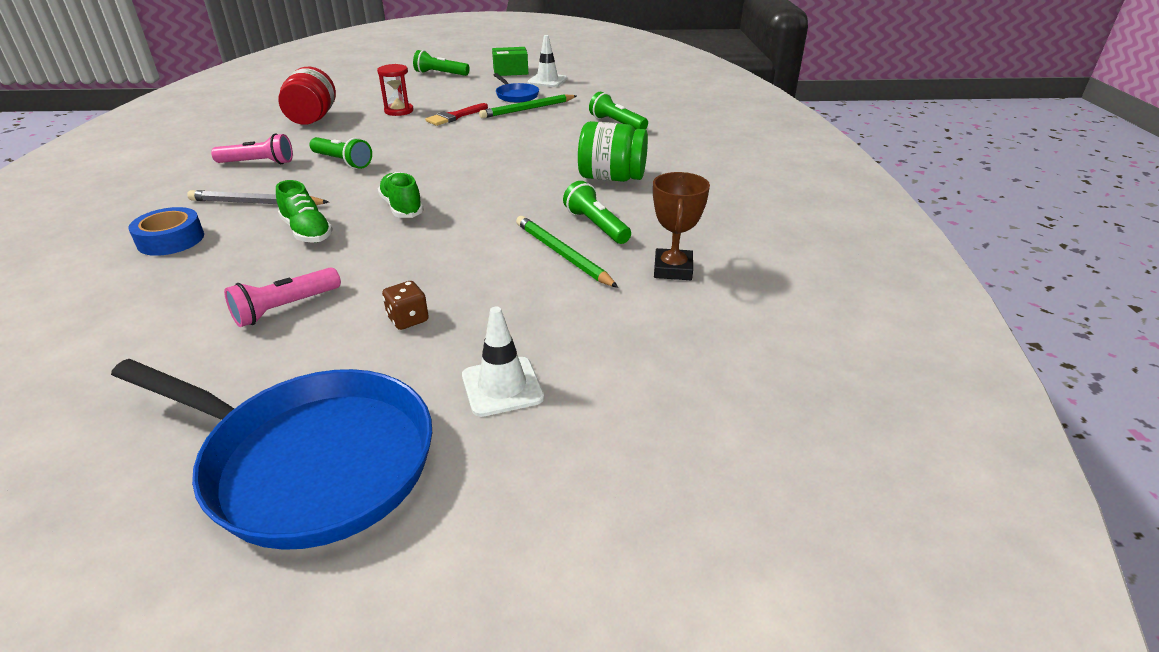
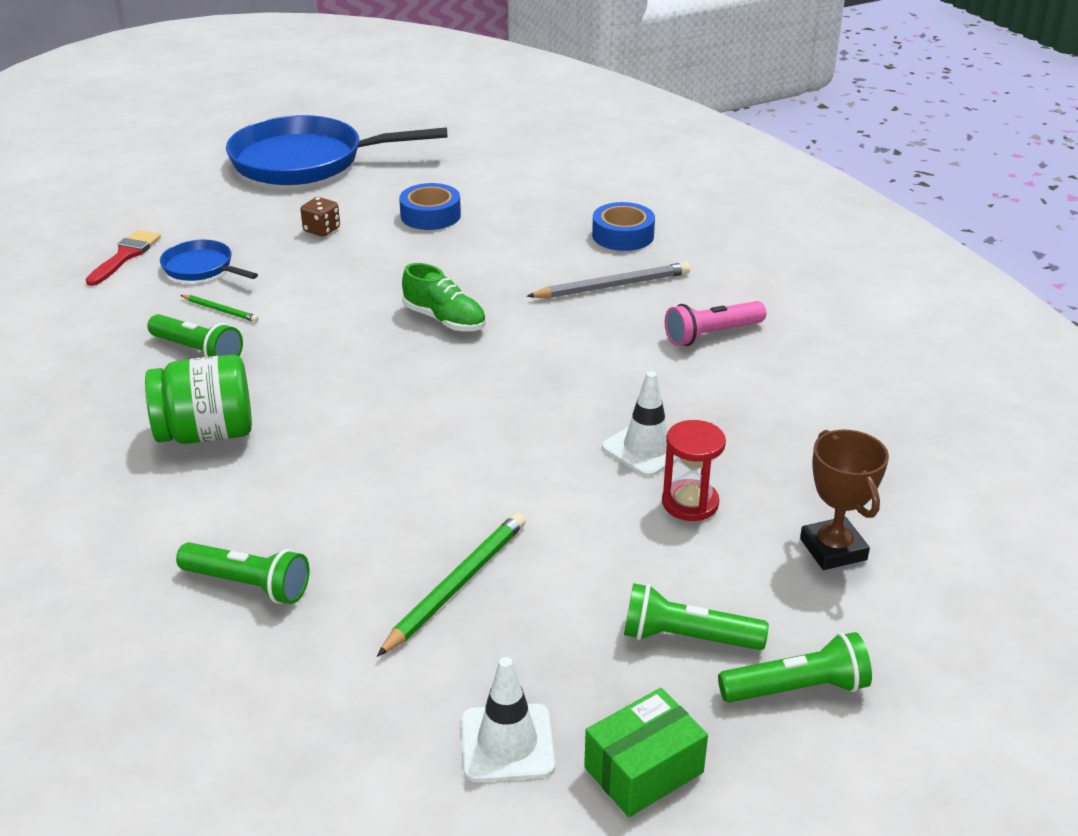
camera: 155 degrees right, 0 degrees up
(285, 308) = (430, 215): pink flashlight -> blue tape
(307, 231) = (508, 271): green shoe -> none
(312, 118) = (798, 438): red jar -> none
(342, 162) = (609, 364): green flashlight -> green flashlight (687, 637)
(455, 116) = (571, 516): red brush -> red brush (125, 256)
(502, 386) = (214, 211): white traffic cone -> white traffic cone (646, 448)
(516, 95) = (524, 635): blue pan -> blue pan (201, 268)
(562, 254) = (220, 310): green pencil -> green pencil, size x0.54
(673, 269) = (97, 321): brown trophy -> brown trophy (833, 549)

